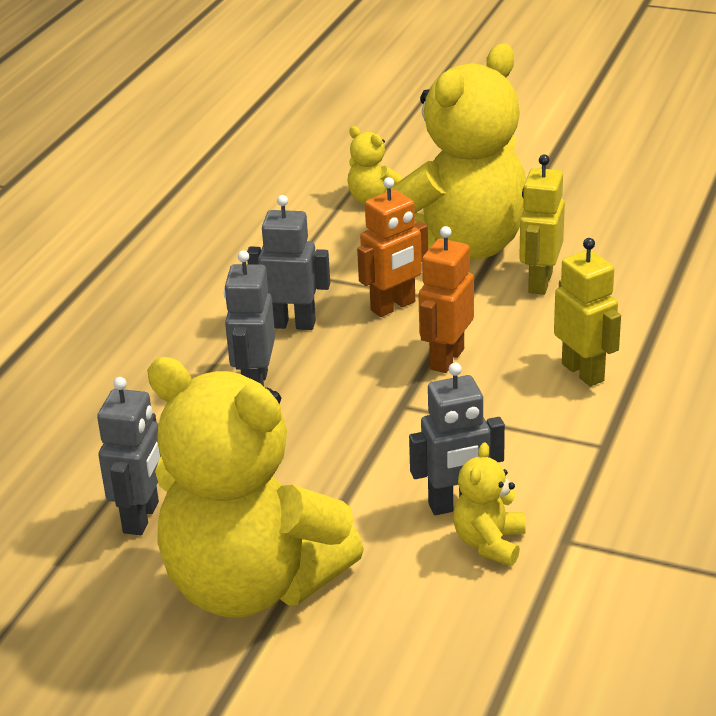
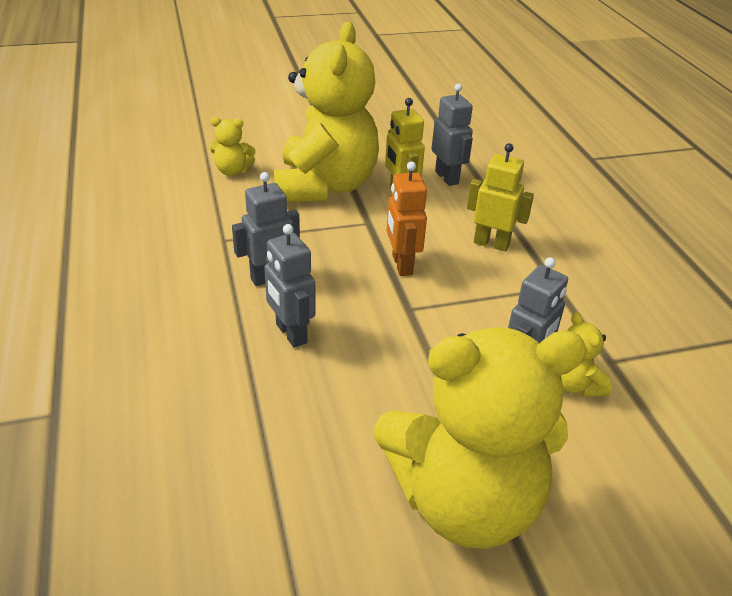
camera: 40 degrees left, 5 degrees up
(142, 518) = (320, 487): grey robot -> grey robot (447, 177)
(393, 306) = (327, 240): orange robot -> none

